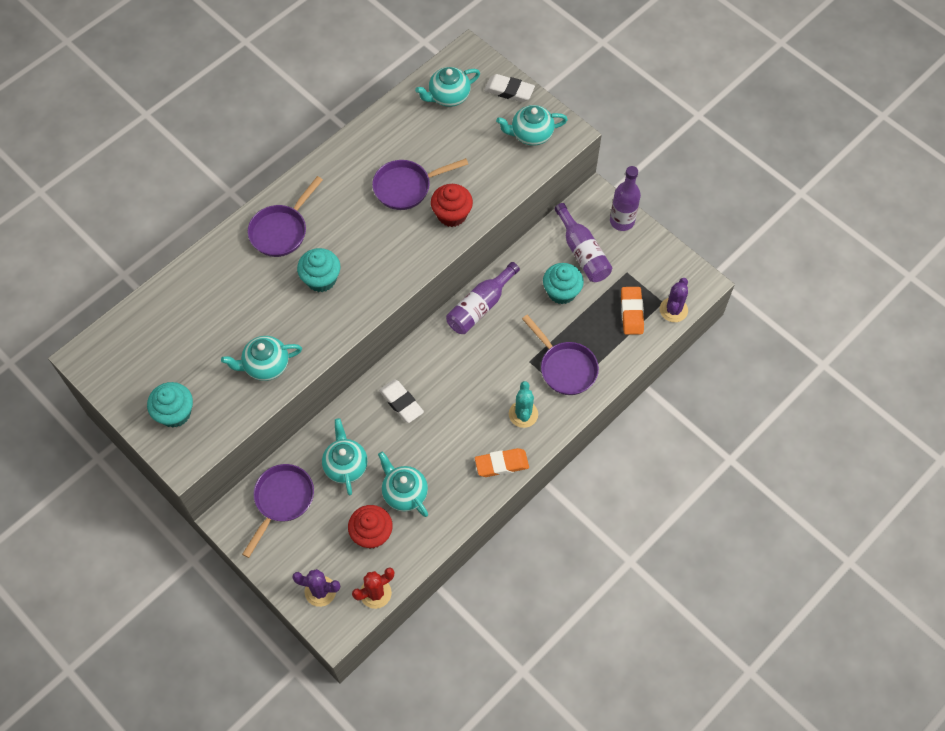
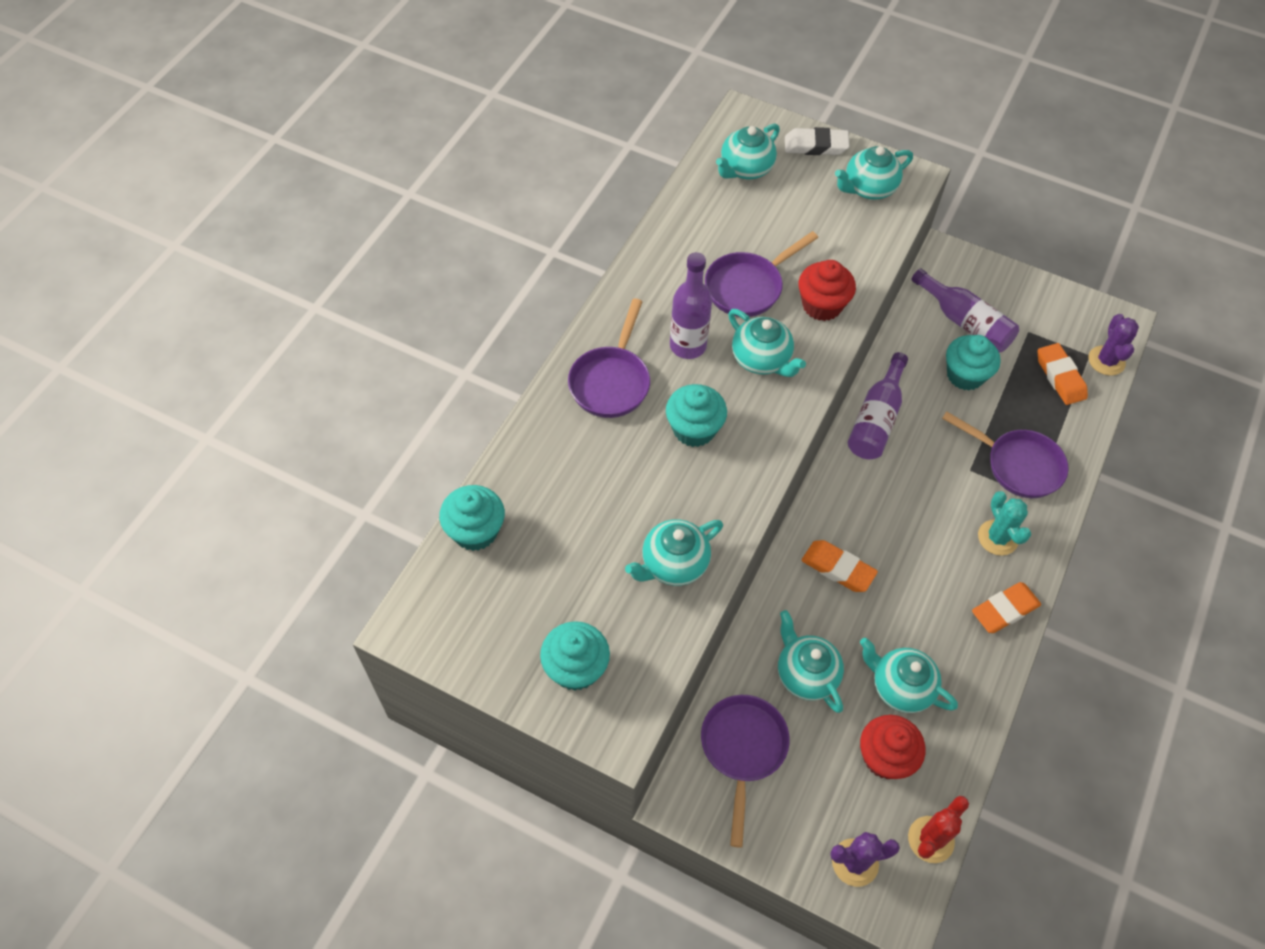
camera: 20 degrees left, 5 degrees down
(150, 307) = (475, 531): none -> turquoise cupcake
(390, 243) = (761, 359): none -> turquoise teapot
(401, 403) = (838, 568): white eraser -> orange eraser
(622, 221) = (991, 275): purple bottle -> purple bottle (688, 345)

